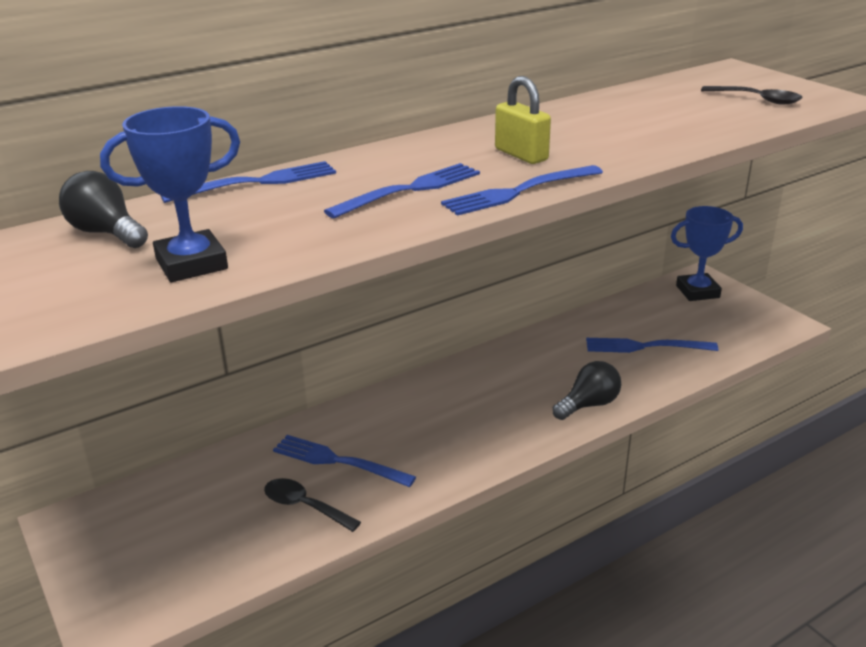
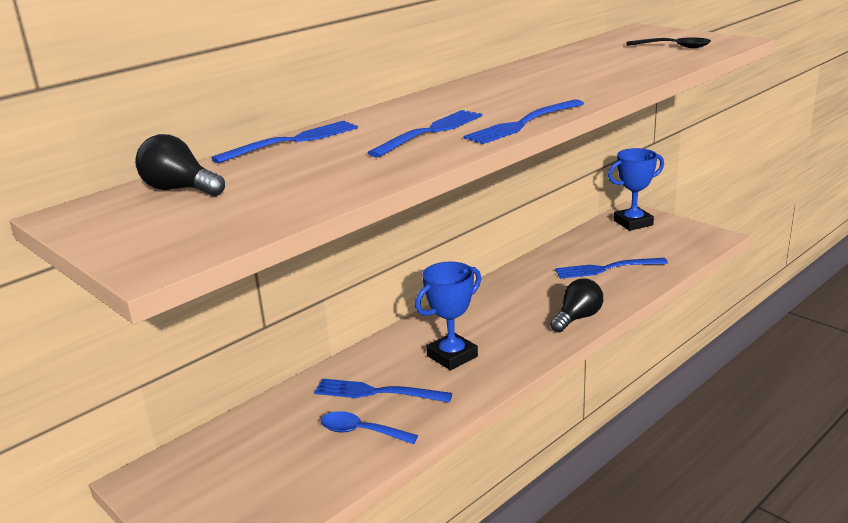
camera: 10 degrees left, 5 degrees down
(191, 264) = (274, 201): blue trophy -> blue trophy (452, 356)
(304, 506) = (361, 432): black spoon -> blue spoon
(521, 155) = (507, 100): yellow padlock -> none

